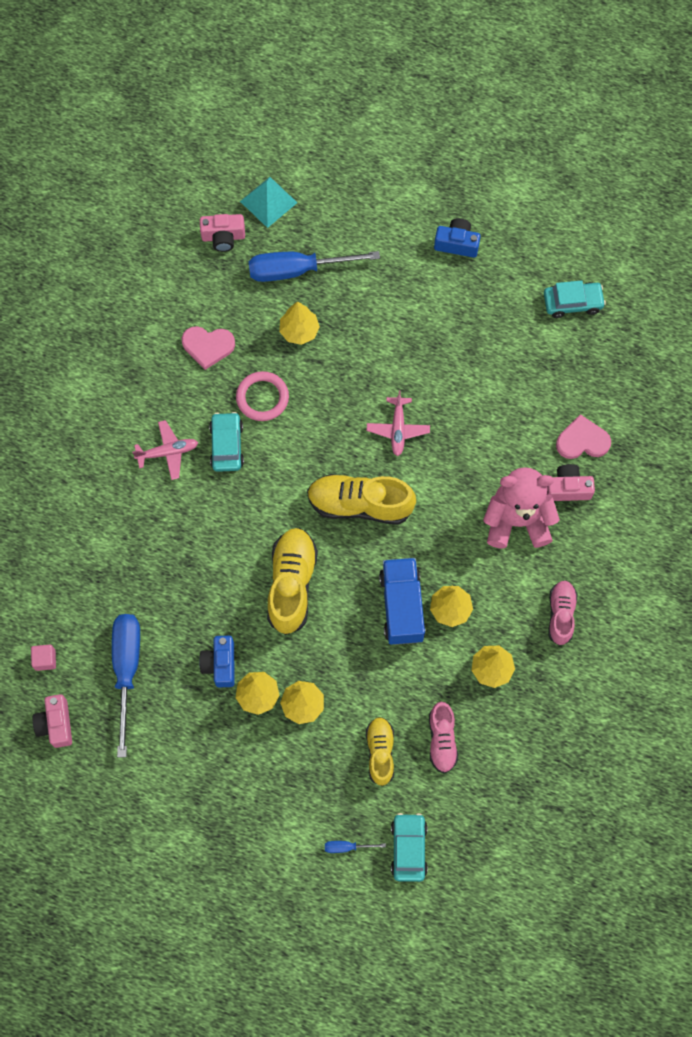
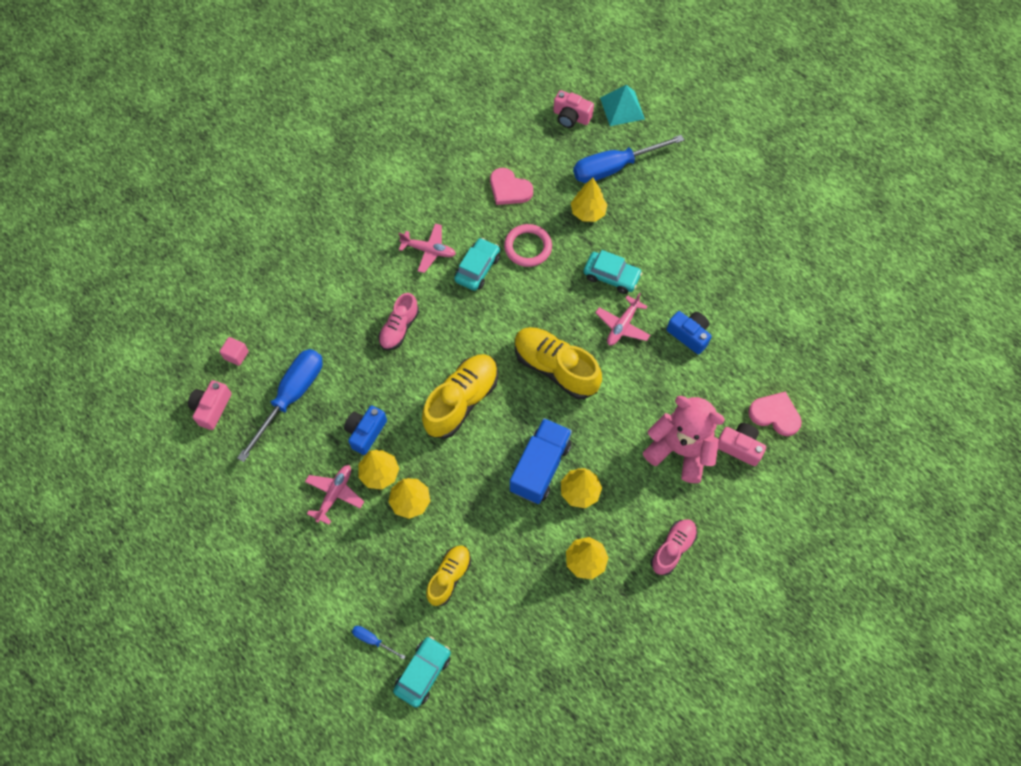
camera: 30 degrees right, 5 degrees down
(228, 738) = (335, 494): none -> pink plane
(298, 270) = (614, 168): blue screwdriver -> blue screwdriver turned 45 degrees counterclockwise
(442, 740) = (507, 597): pink shoe -> pink shoe (399, 328)
(457, 244) = (756, 209): blue camera -> blue camera (689, 335)
(572, 303) = (829, 300): turquoise car -> turquoise car (611, 276)

